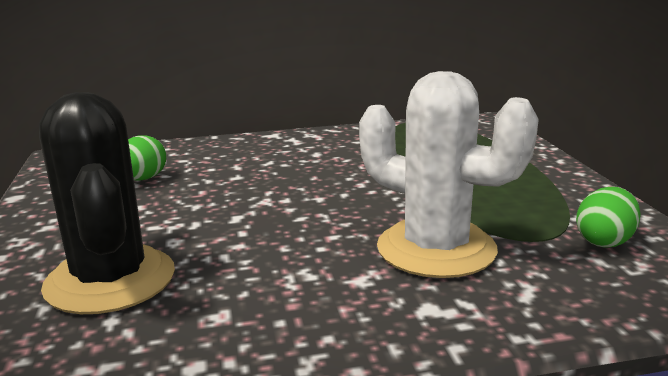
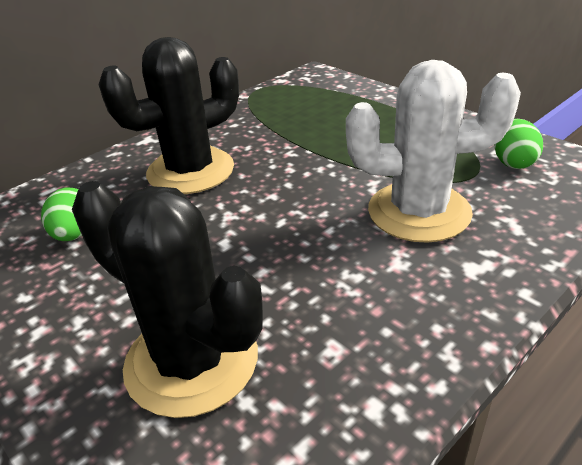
camera: 30 degrees left, 15 degrees up
(276, 163) = (190, 171): none -> black cactus

